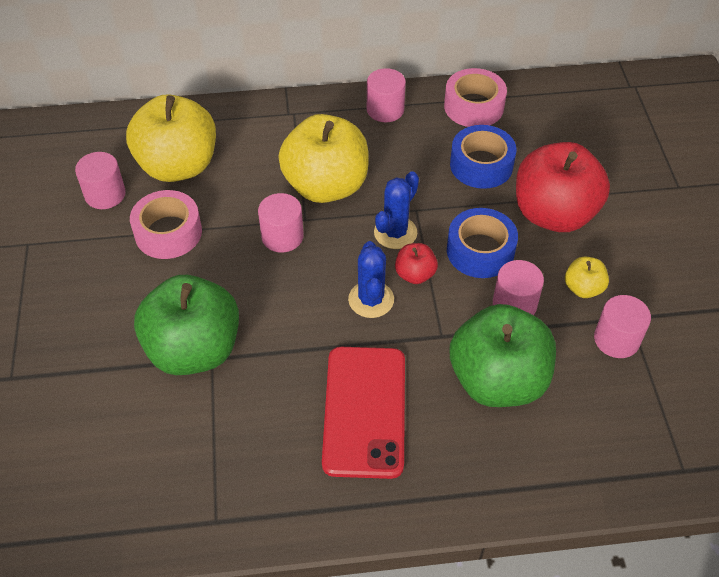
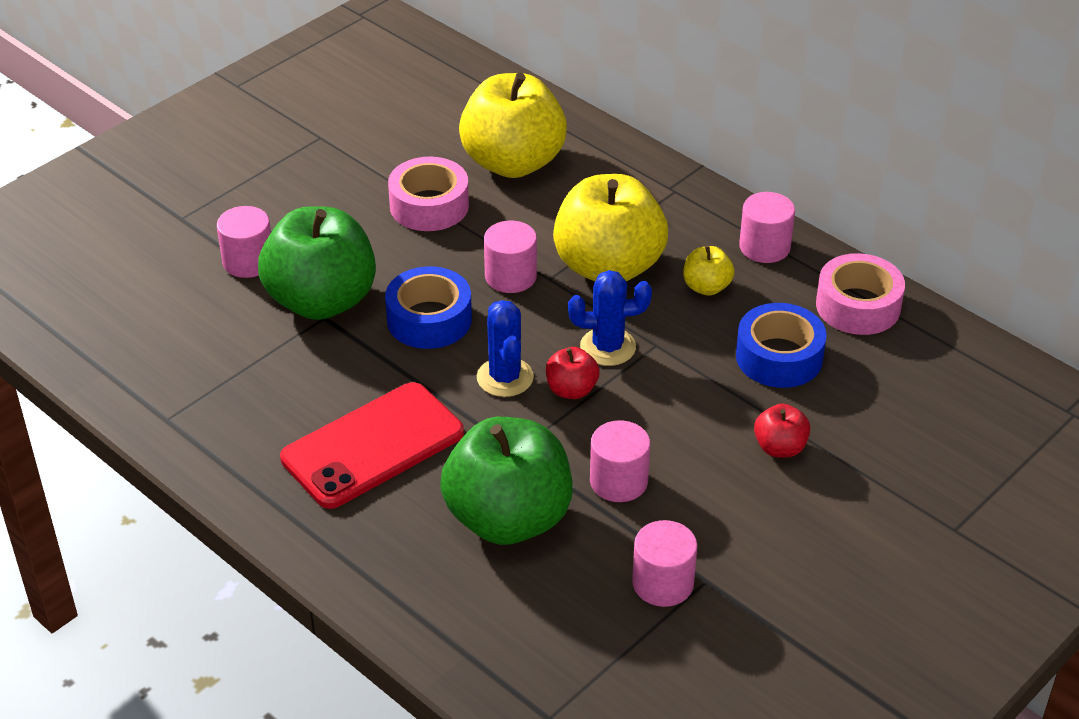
camera: 50 degrees right, 10 degrees down
(105, 194) = (426, 143): pink cylinder -> pink cylinder (248, 261)
(371, 299) = (505, 377): blue cactus -> blue cactus turned 60 degrees counterclockwise
(480, 251) = (658, 419): blue tape -> blue tape (429, 319)
(554, 214) = (780, 448): red apple -> red apple, size x0.44
(583, 288) = (702, 523): yellow apple -> yellow apple (706, 287)

